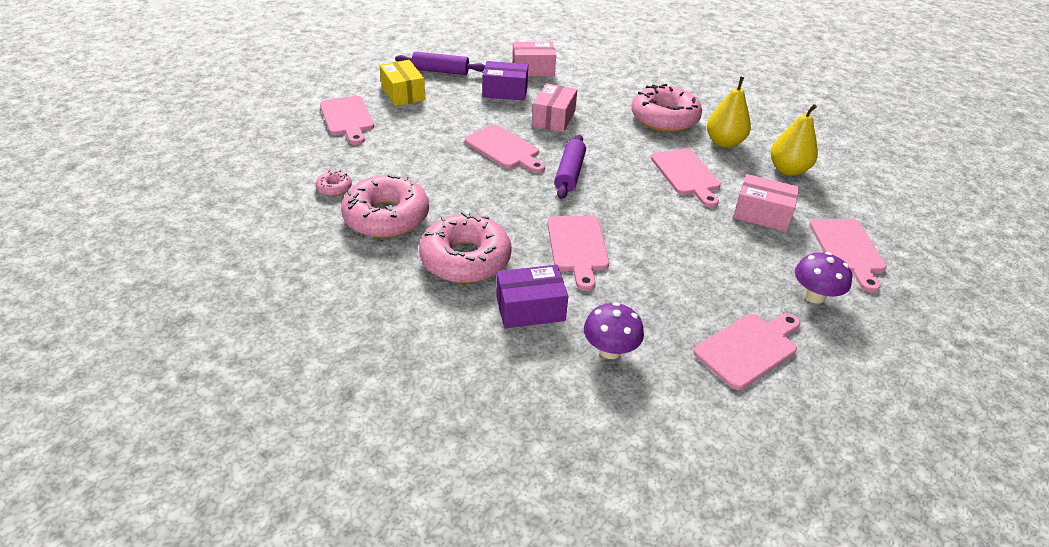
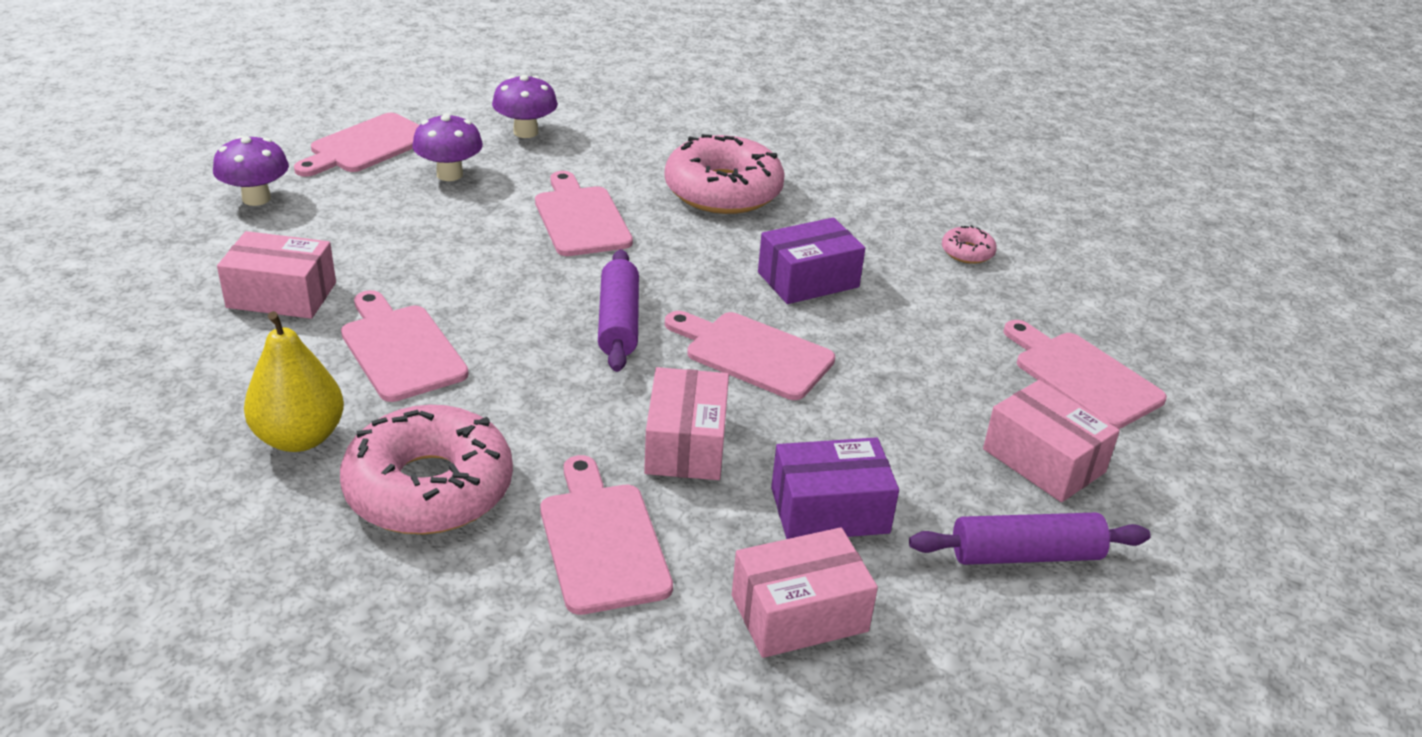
camera: 165 degrees right, 5 degrees down
(386, 217) = (859, 225): pink donut -> none
(403, 93) = (1043, 460): yellow box -> pink box
(530, 308) = (623, 155): purple box -> purple box (808, 280)
(673, 303) = (449, 174): none -> purple mushroom
(788, 170) = (184, 388): yellow pear -> none
(848, 249) = (163, 259): pink cutting board -> pink cutting board (602, 541)

